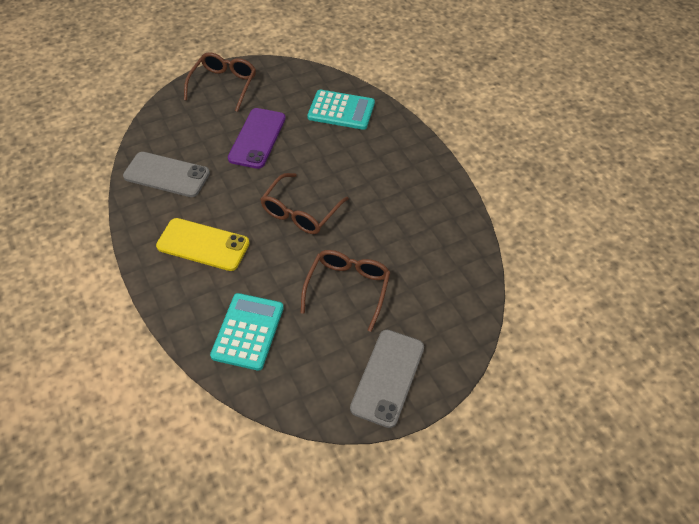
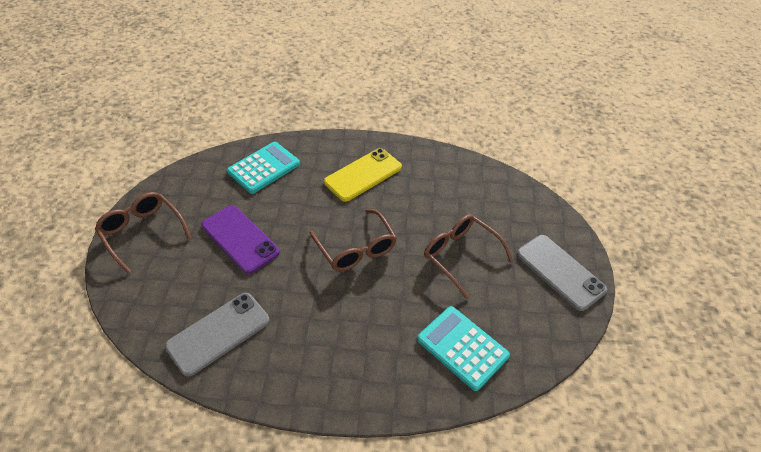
camera: 60 degrees left, 5 degrees down
(203, 245) = (337, 340): yellow phone -> yellow phone (363, 175)

